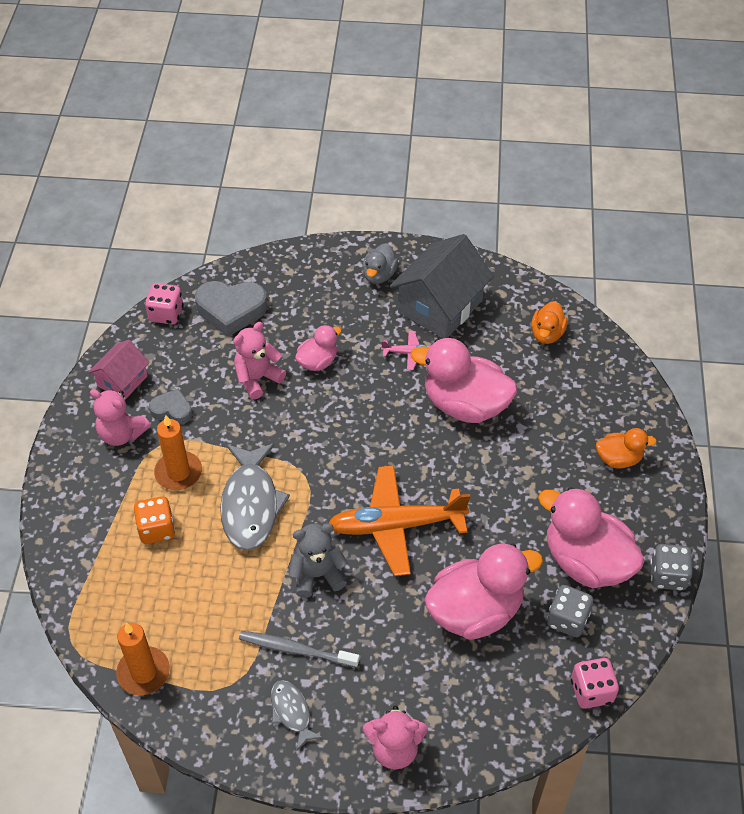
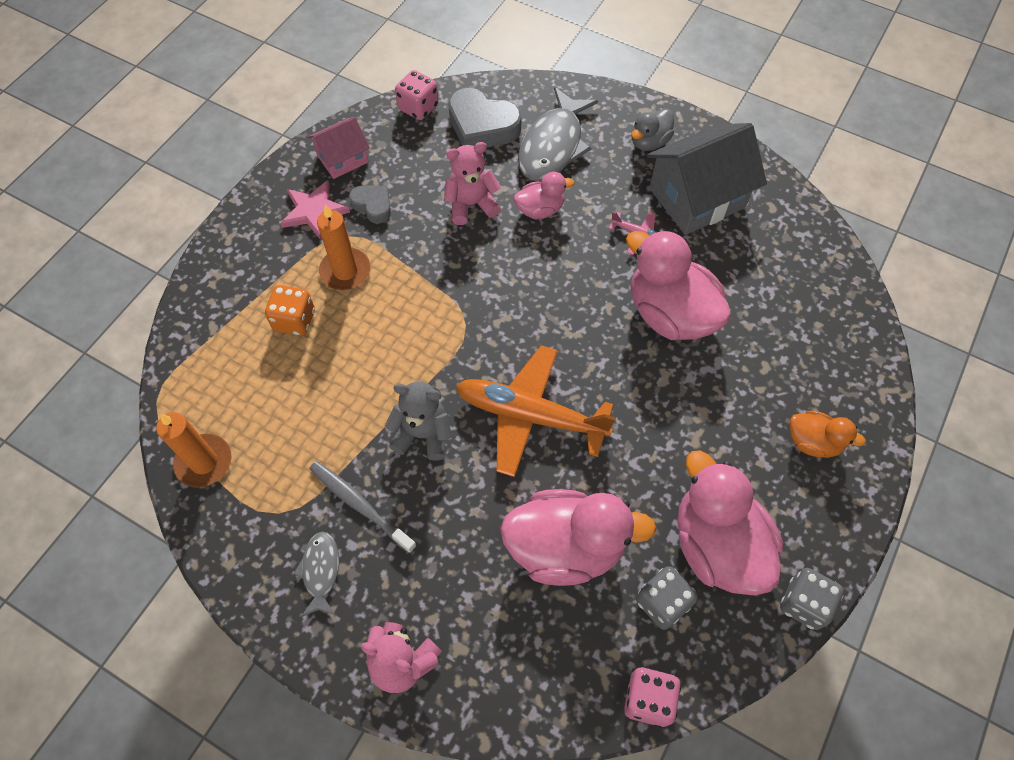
camera: 25 degrees right, 10 degrees up
(121, 434) = (314, 211): pink teddy bear -> pink star
(251, 504) = (396, 332): grey fish -> grey fish (553, 146)
(547, 334) = (799, 270): orange duck -> none

